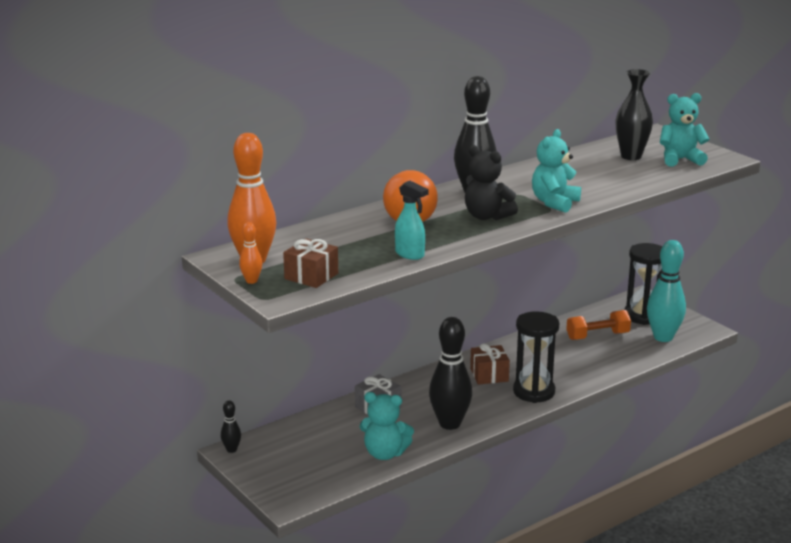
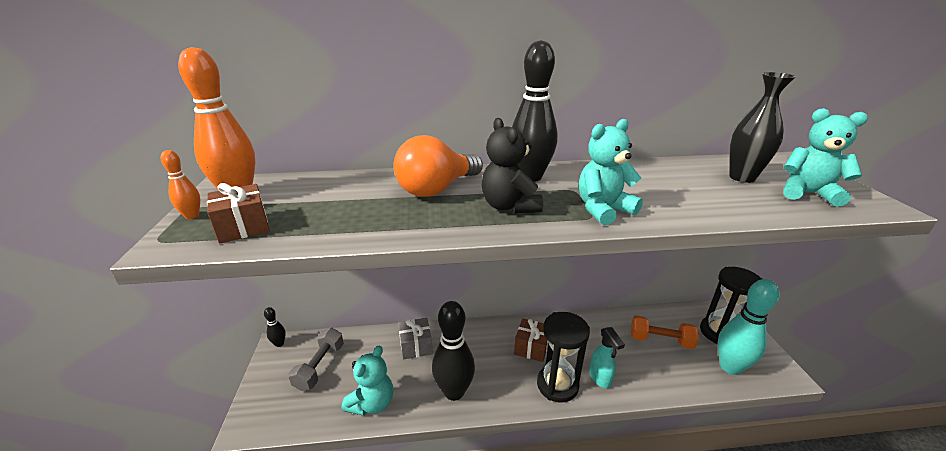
camera: 30 degrees right, 5 degrees up
(301, 450) = (320, 367): none -> grey dumbbell
(385, 453) = (372, 403): turquoise teddy bear -> turquoise teddy bear turned 105 degrees counterclockwise
(410, 254) = (369, 230): turquoise spray bottle -> turquoise spray bottle (600, 378)

